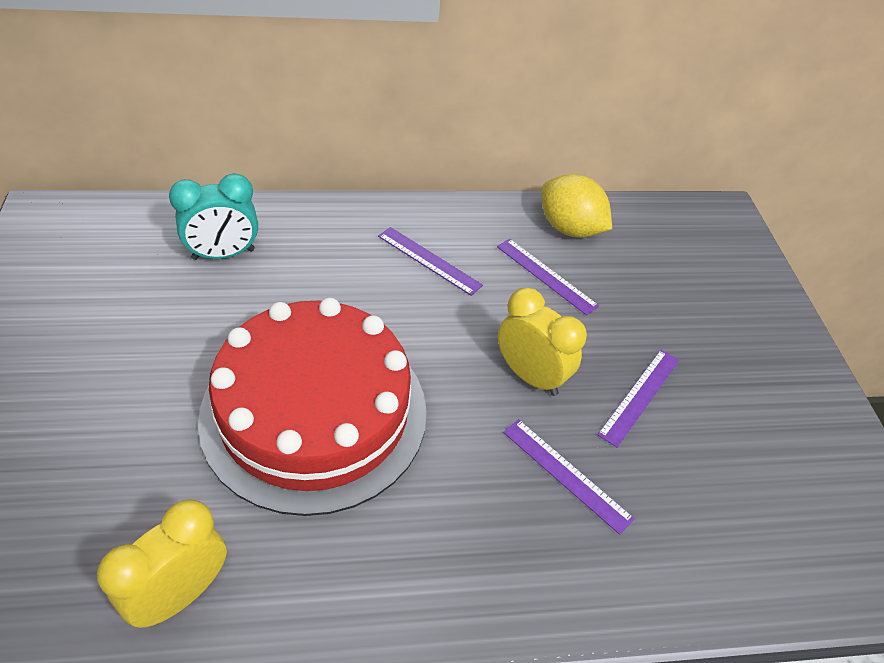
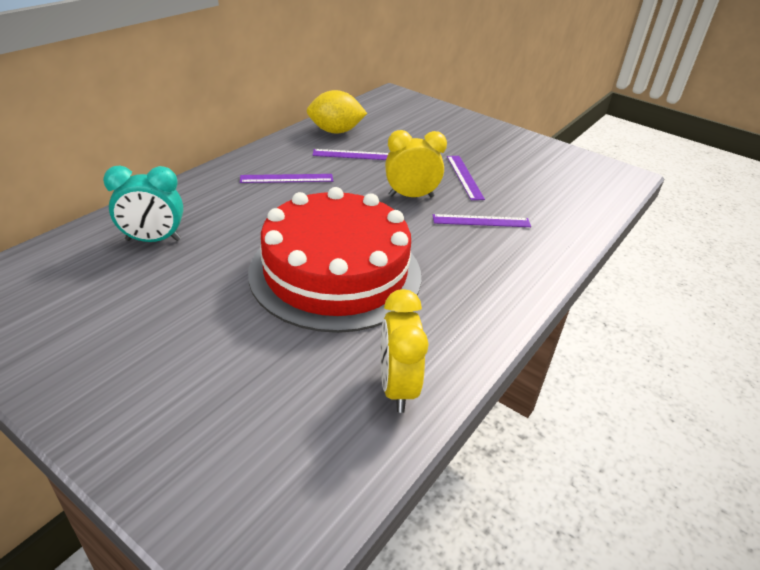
camera: 45 degrees left, 10 degrees down
(223, 254) = (153, 240): turquoise clock -> turquoise clock turned 60 degrees clockwise

